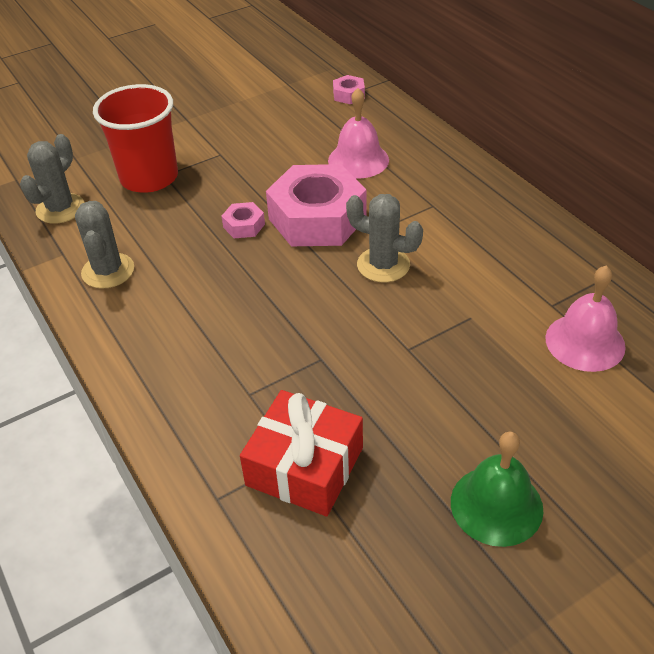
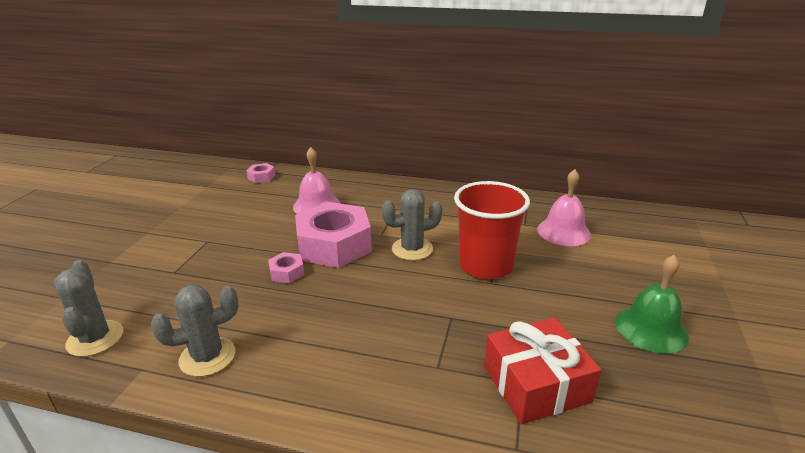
camera: 45 degrees left, 15 degrees down
(108, 271) = (207, 357): grey cactus -> grey cactus turned 60 degrees counterclockwise
(149, 178) = (162, 279): red cup -> red cup (485, 265)

